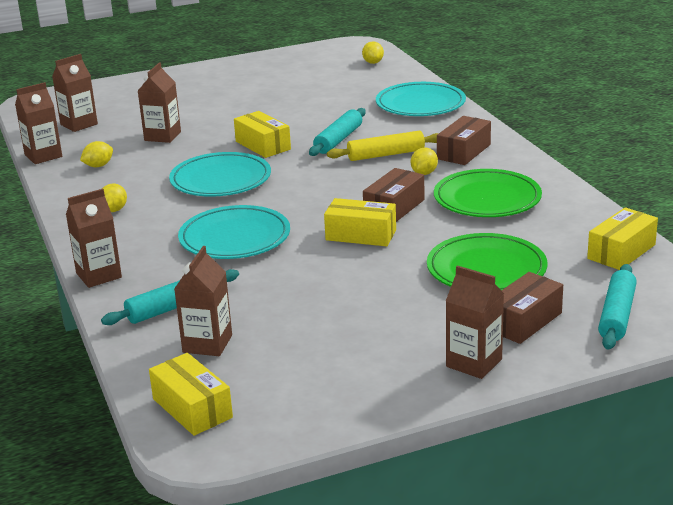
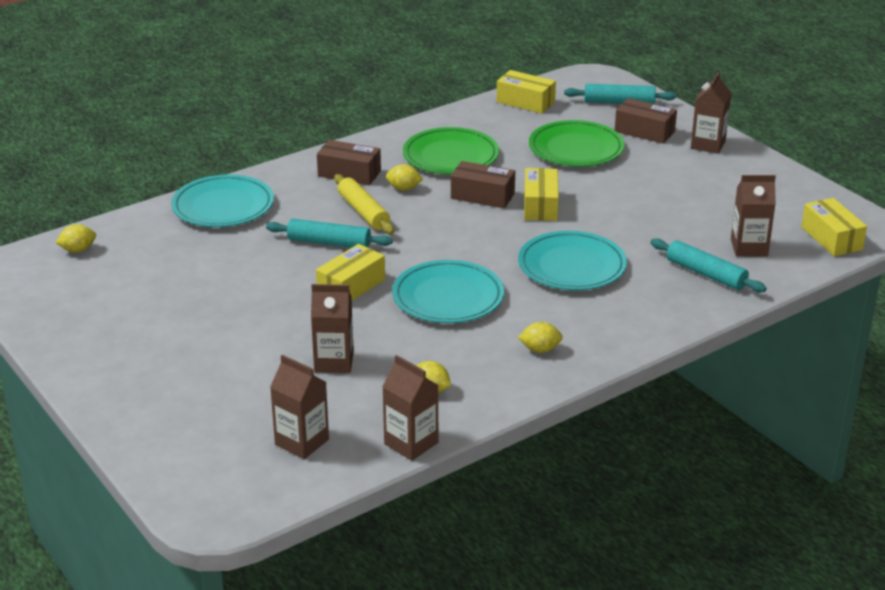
camera: 105 degrees left, 5 degrees up
(99, 275) = (675, 325): brown carton -> none
(192, 408) = (831, 238): yellow box -> yellow box turned 60 degrees counterclockwise

